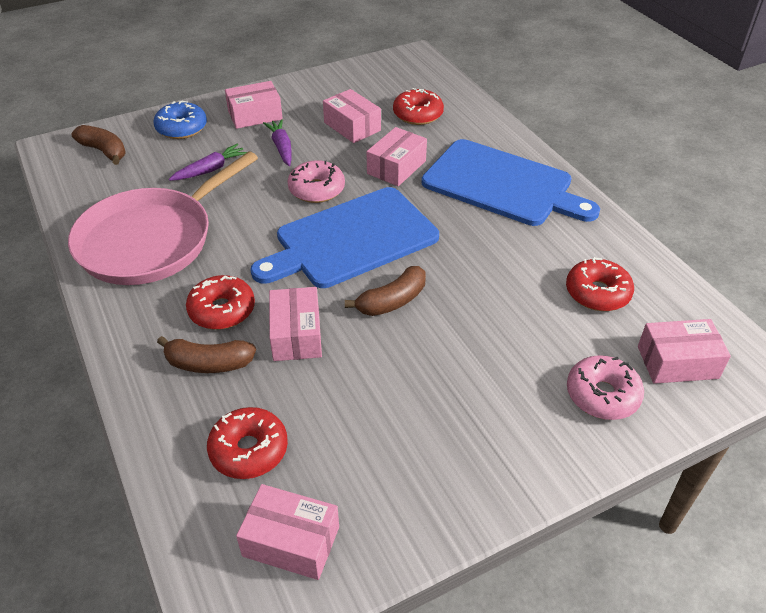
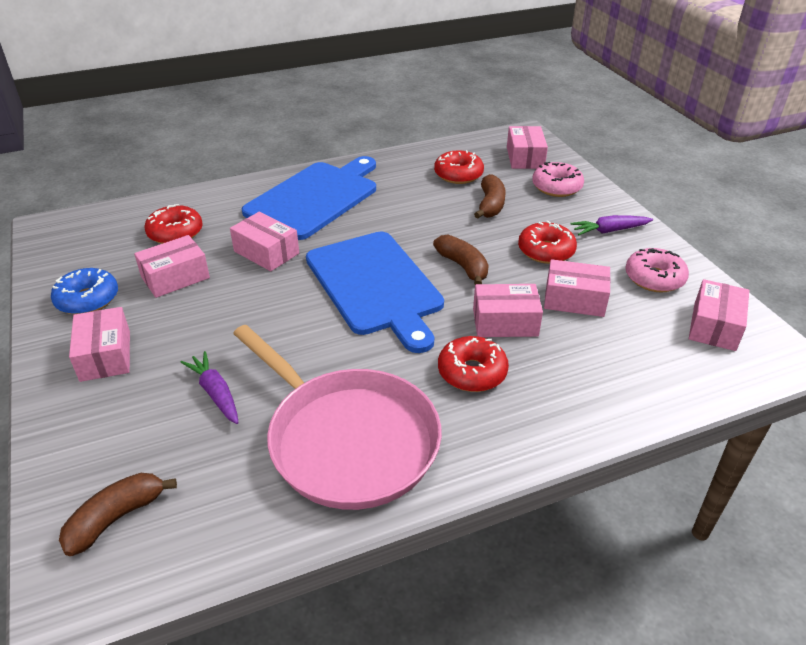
camera: 85 degrees left, 5 degrees down
(181, 128) = (98, 429): blue donut -> blue donut (87, 299)
(208, 363) = (545, 379): brown banana -> brown banana (490, 205)
(249, 450) = (639, 349): red donut -> red donut (546, 251)
(281, 147) = (193, 332): purple carrot -> purple carrot (609, 231)
(316, 189) = (287, 306): pink donut -> pink donut (654, 278)
(339, 397) = (574, 299): none -> pink box

